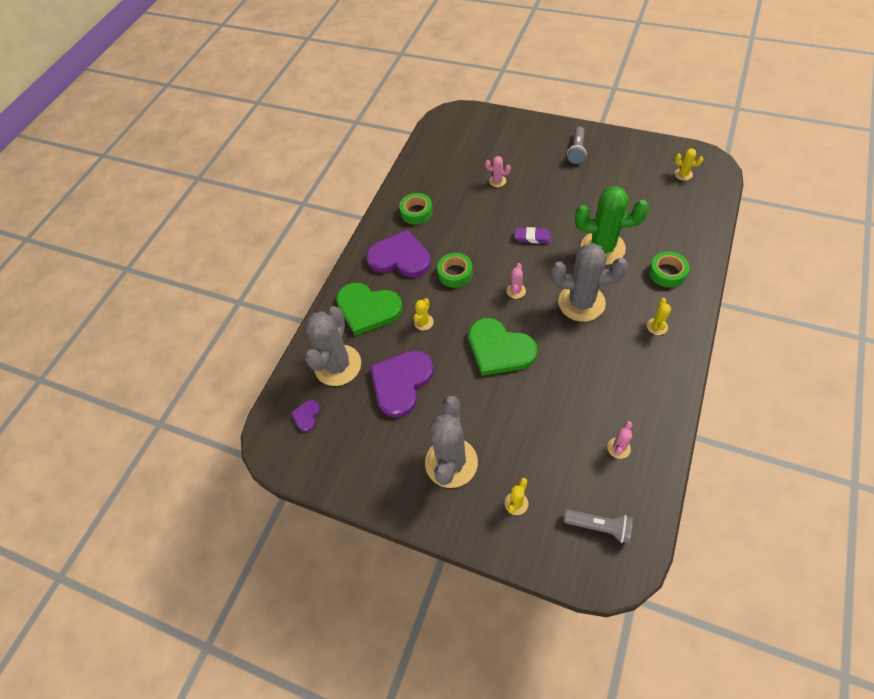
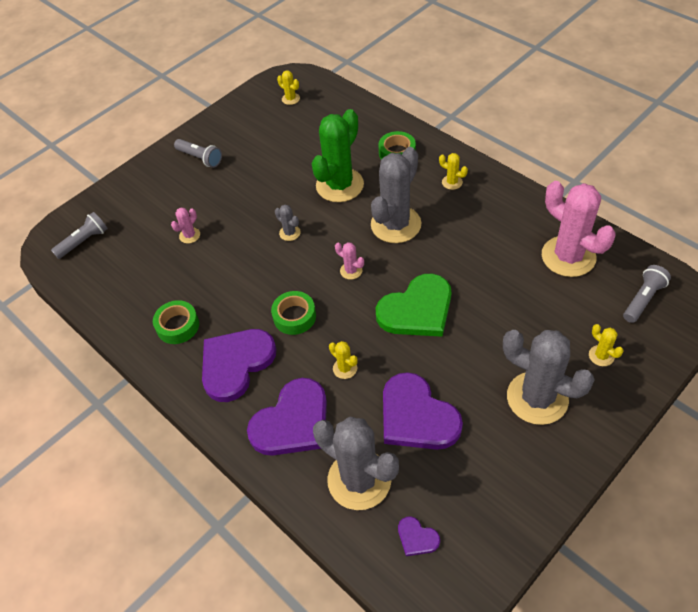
camera: 70 degrees left, 5 degrees down
(368, 309) = (292, 422): green heart -> purple heart
(461, 130) = (84, 242): none -> grey flashlight
(532, 237) = (289, 233): purple eraser -> grey cactus
(618, 448) = (568, 256): pink cactus -> pink cactus, size x2.34
(683, 174) = (290, 99): yellow cactus -> yellow cactus turned 75 degrees clockwise

